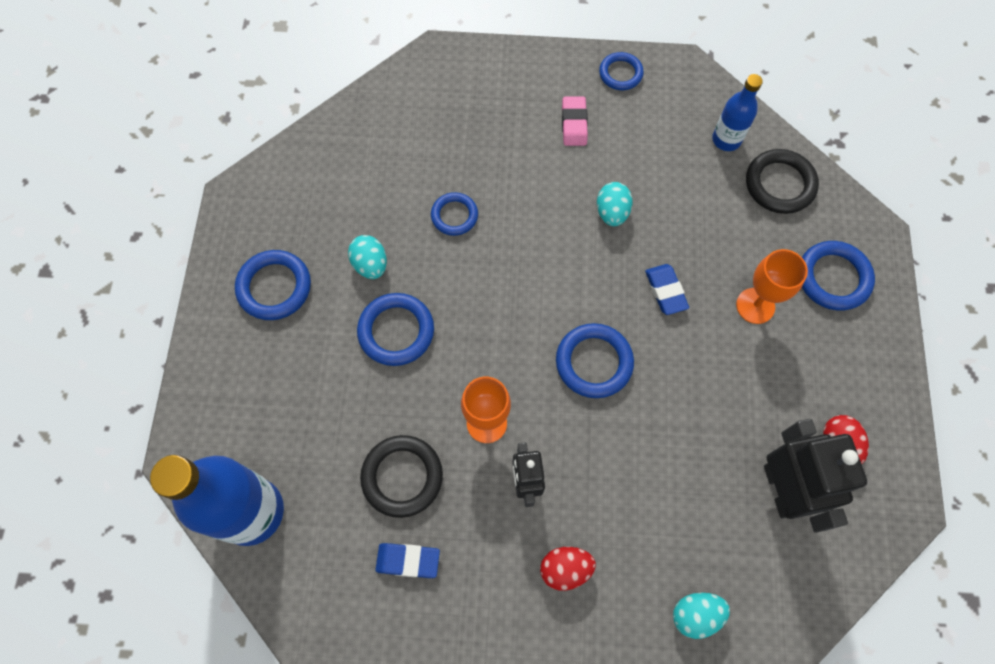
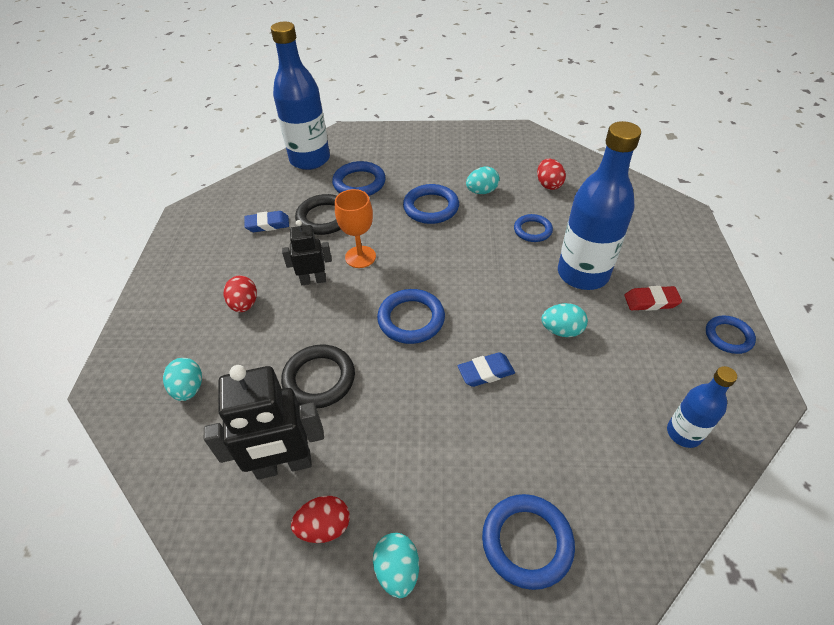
camera: 90 degrees right, 20 degrees down
(274, 287) = (458, 153): blue ring -> blue ring (359, 183)
(367, 183) = (548, 185): none -> red egg
(408, 561) = (267, 224): blue eraser -> blue eraser turned 75 degrees clockwise
(531, 177) = (582, 274): none -> blue bottle
(574, 124) = (651, 301): pink eraser -> red eraser
(755, 306) = (479, 452): orange goblet -> none
(779, 184) = (641, 488): black ring -> black ring (319, 379)
(867, 380) = (397, 570): none -> turquoise egg

